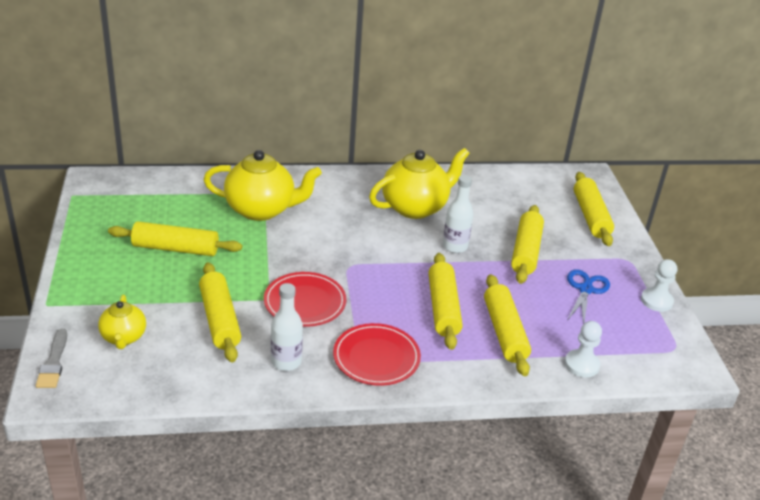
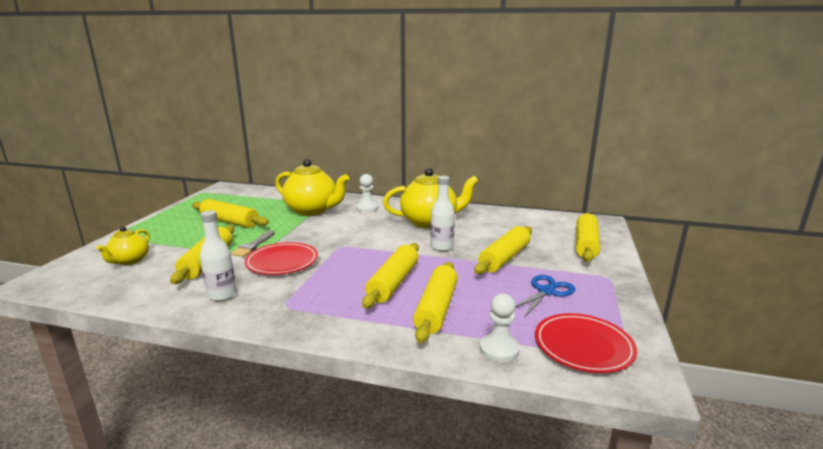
camera: 25 degrees right, 15 degrees down
(53, 363) = (65, 266): grey brush -> grey brush (253, 245)
(376, 358) = (298, 306): red plate -> red plate (583, 346)
(656, 301) = (623, 312): white pawn -> white pawn (367, 208)

